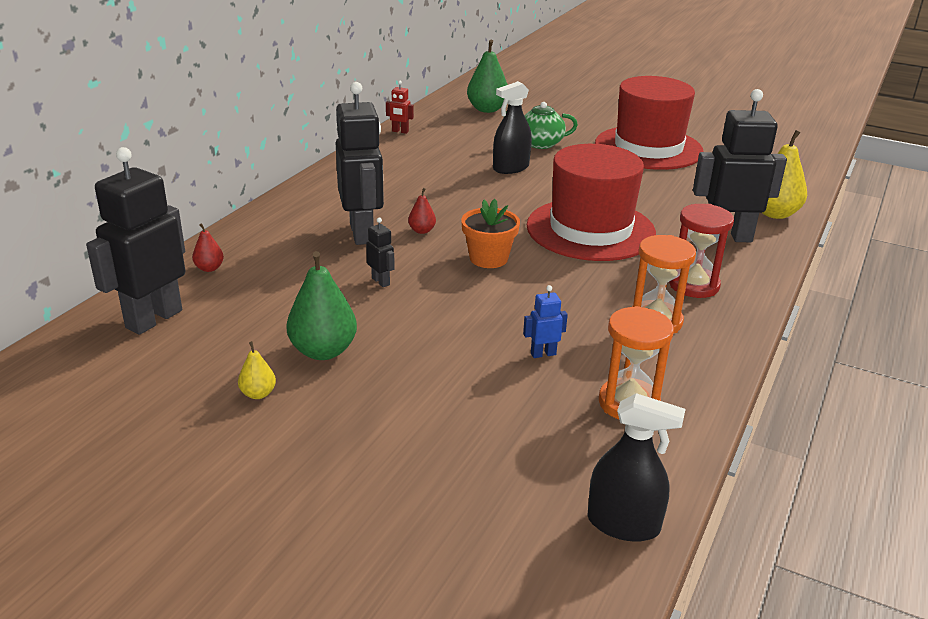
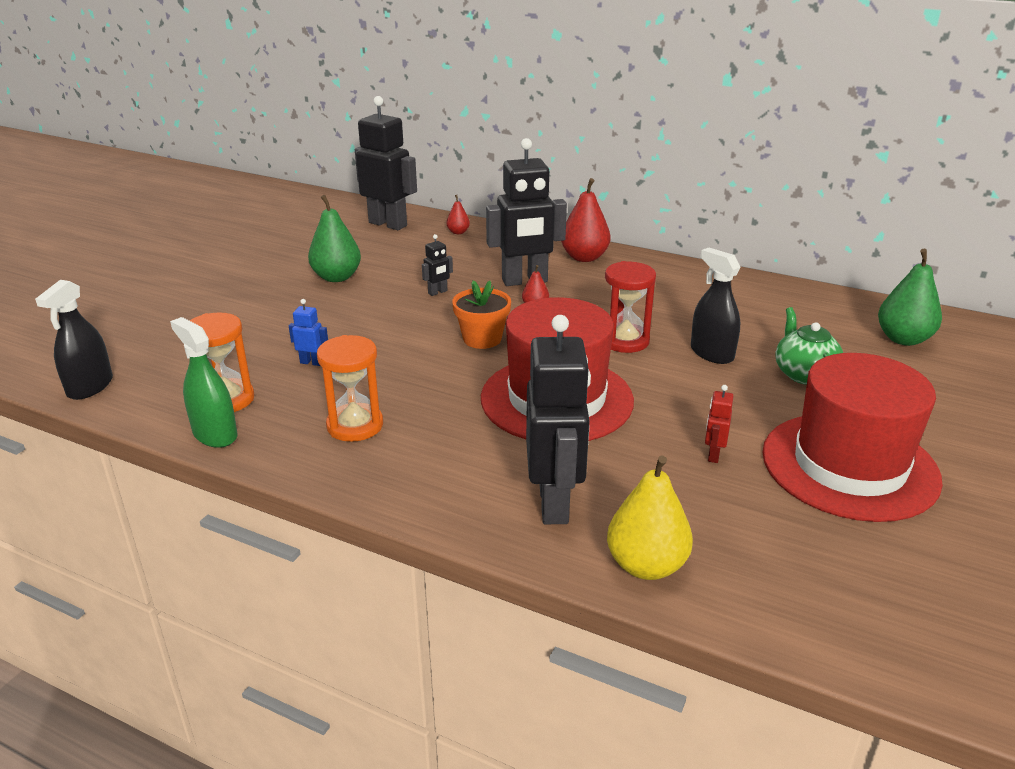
camera: 90 degrees right, 0 degrees up
(258, 394) = (291, 261): yellow pear -> none
(312, 201) = (584, 257): none -> red pear
(400, 131) = (782, 288): red robot -> red robot (713, 455)
(543, 354) = (311, 362): blue robot -> blue robot turned 60 degrees counterclockwise
(694, 285) = (427, 459): red hourglass -> red hourglass (625, 341)
(695, 402) = (215, 434): none -> green spray bottle

